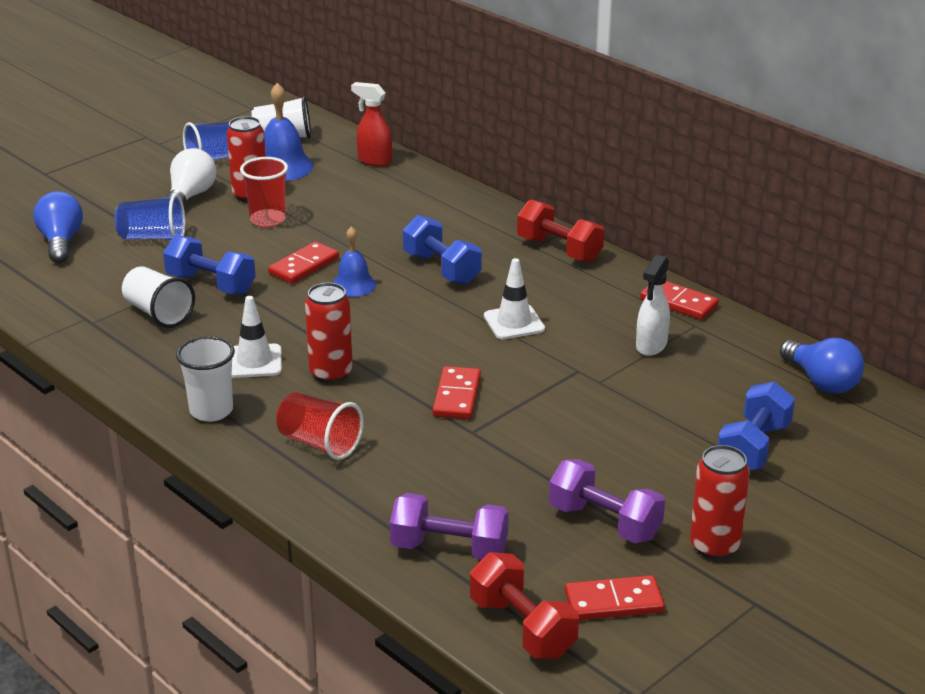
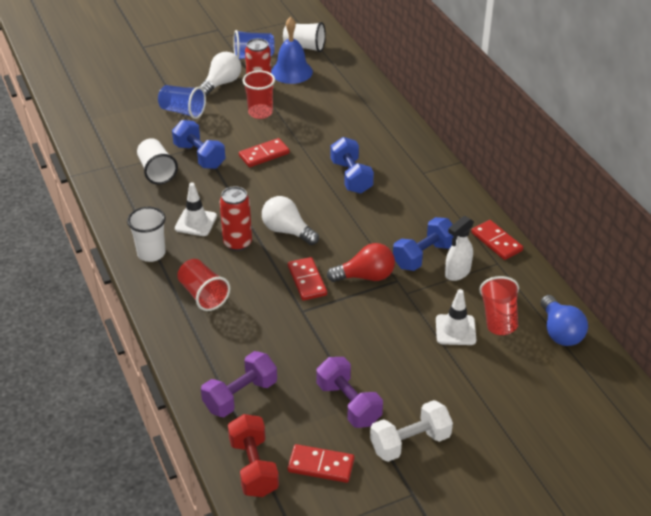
camera: 20 degrees right, 10 degrees up
(61, 242) = (126, 103): blue light bulb -> none
(353, 285) = (287, 177): blue bell -> none
(374, 161) = (353, 78): red spray bottle -> none
(392, 346) = (287, 231): none -> white light bulb
(449, 549) = (240, 396): purple dumbbell -> purple dumbbell turned 75 degrees counterclockwise
(456, 396) = (307, 281): red domino -> red domino turned 45 degrees counterclockwise
(514, 322) = (375, 231): white traffic cone -> white traffic cone (455, 330)
(533, 375) = (365, 276): none -> red light bulb
(559, 250) = (438, 179): red dumbbell -> none
(714, 546) = (410, 442): red can -> white dumbbell
(736, 383) = (499, 318): none -> red cup
(753, 448) = (481, 373): blue dumbbell -> blue dumbbell (423, 256)

